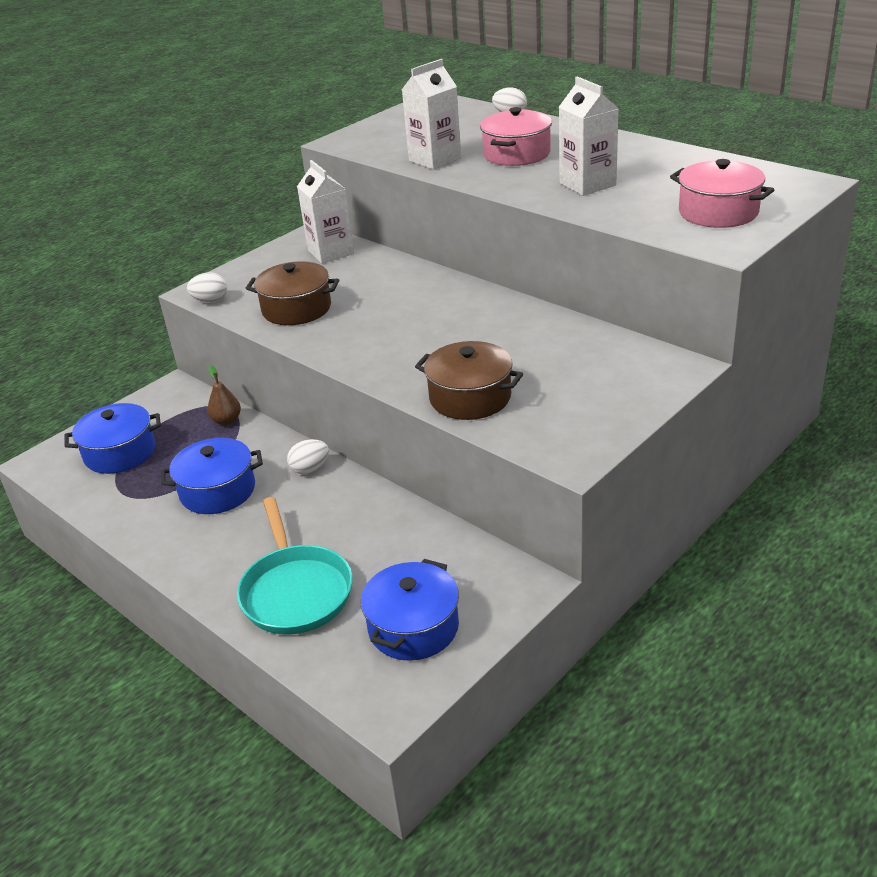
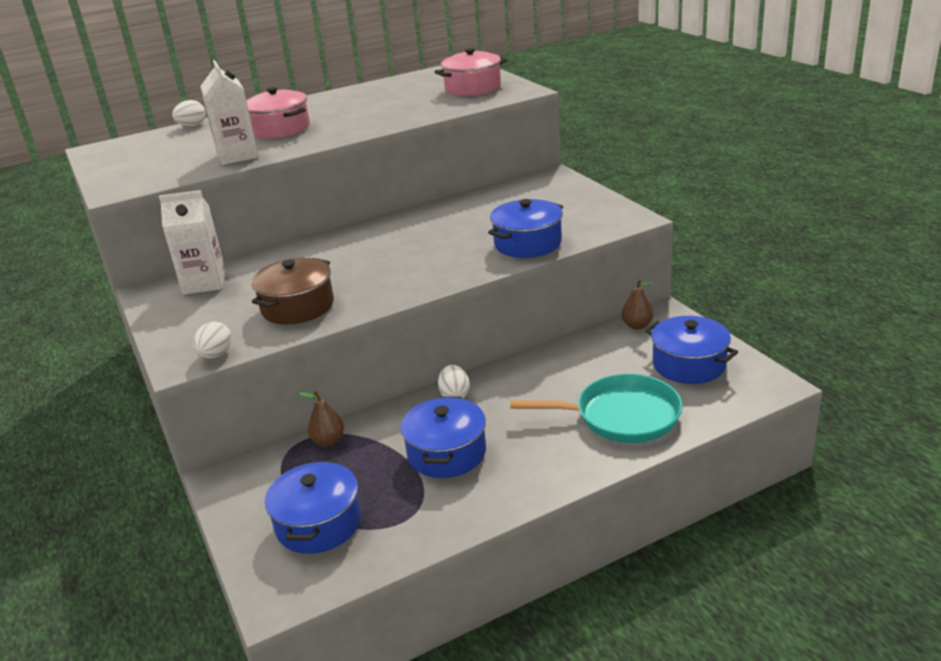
camera: 70 degrees left, 5 degrees down
(470, 397) = (527, 243): brown pot -> blue pot
(489, 566) = (637, 326): none -> brown pear
(587, 184) = (375, 114): white carton -> none

